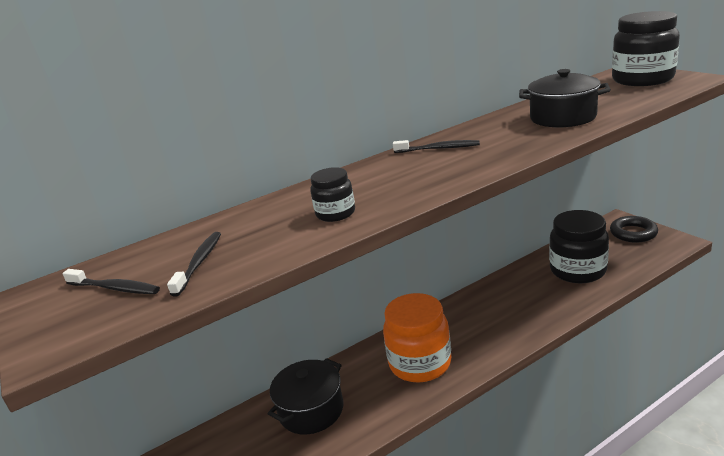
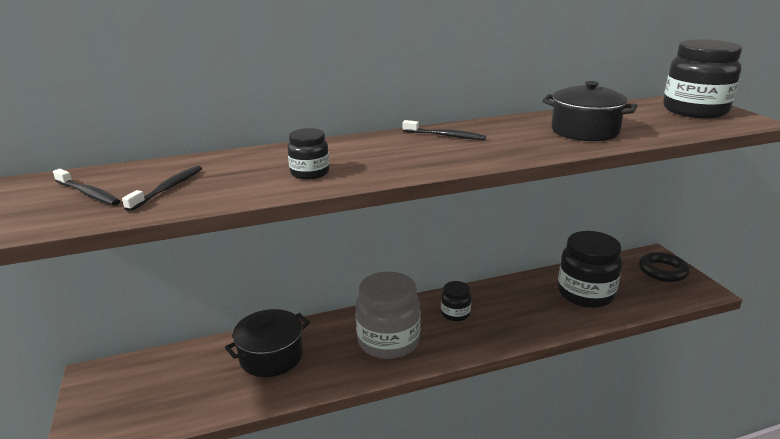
camera: 10 degrees right, 0 degrees up
(420, 363) = (388, 341): orange jar -> grey jar
(469, 319) = (455, 313): none -> black jar

